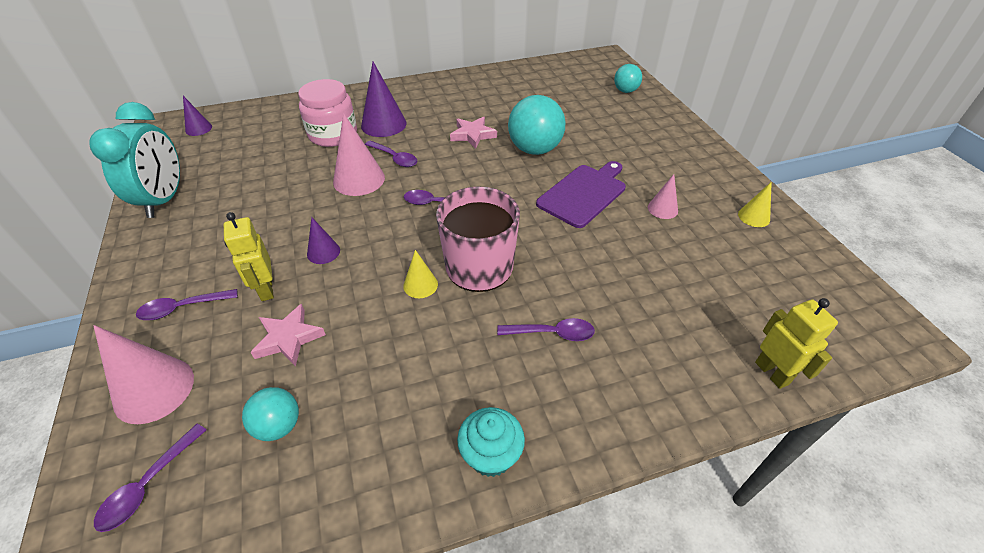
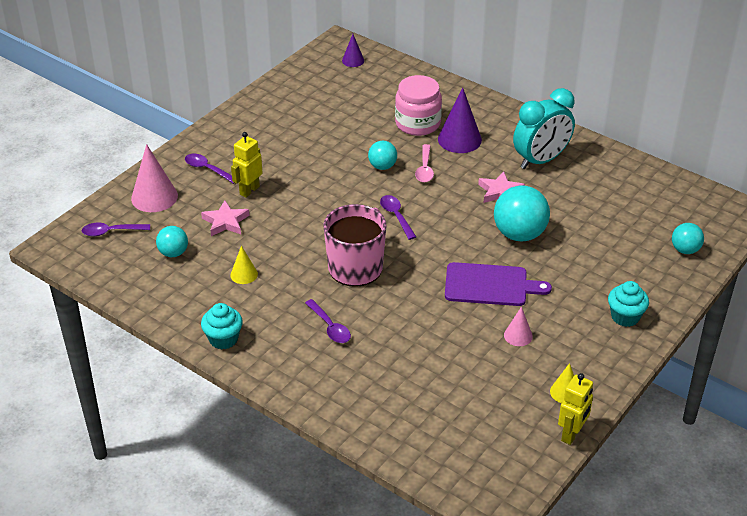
camera: 55 degrees right, 5 degrees down
(164, 200) = (274, 100): turquoise clock -> turquoise clock (541, 160)
(323, 252) = (300, 194): purple cone -> none
(359, 179) = (382, 166): pink cone -> turquoise ball
(394, 158) = (425, 169): purple spoon -> pink spoon
(420, 285) = (314, 250): yellow cone -> yellow cone (244, 274)
(679, 146) = (625, 317): none -> turquoise cupcake
(772, 373) = (392, 442): yellow robot -> yellow robot (571, 434)

